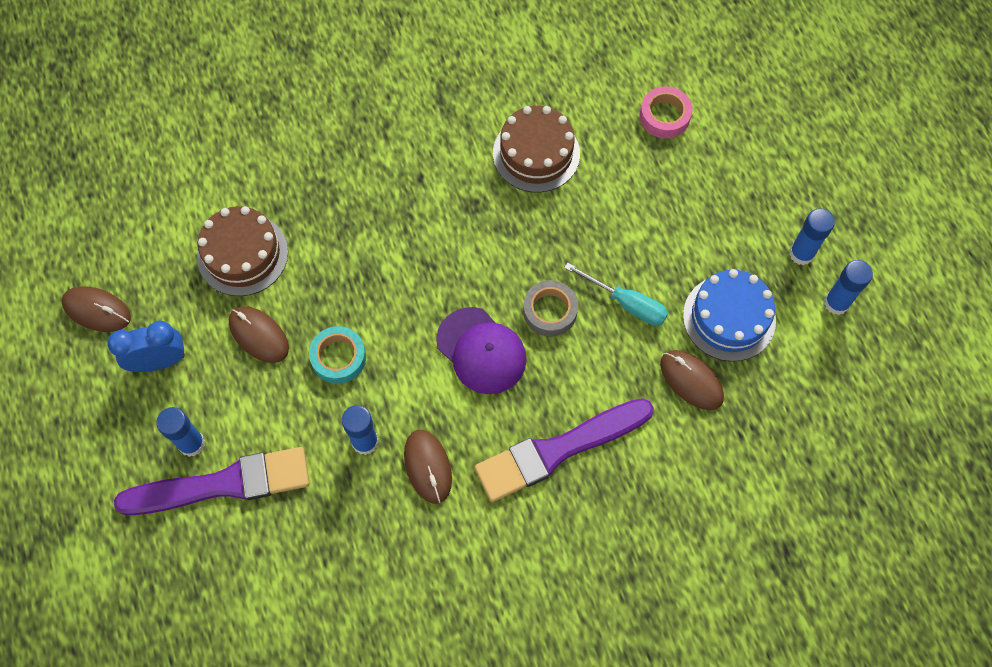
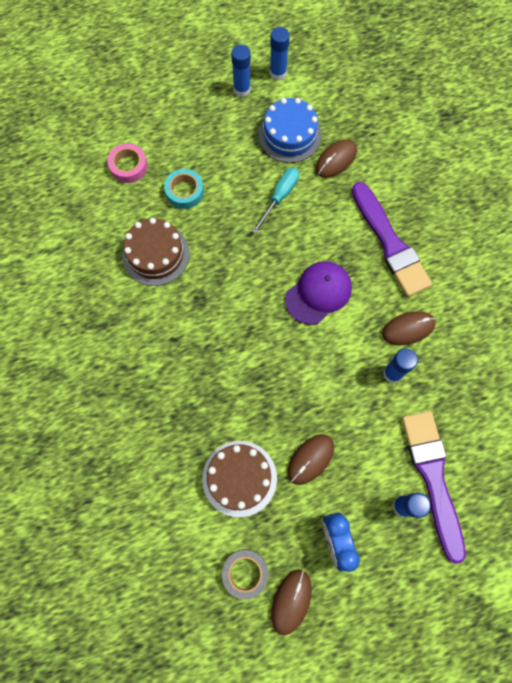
camera: 90 degrees left, 5 degrees up
(338, 357) = (327, 396): turquoise tape -> turquoise tape (184, 191)
(550, 311) = (286, 247): grey tape -> grey tape (245, 573)

